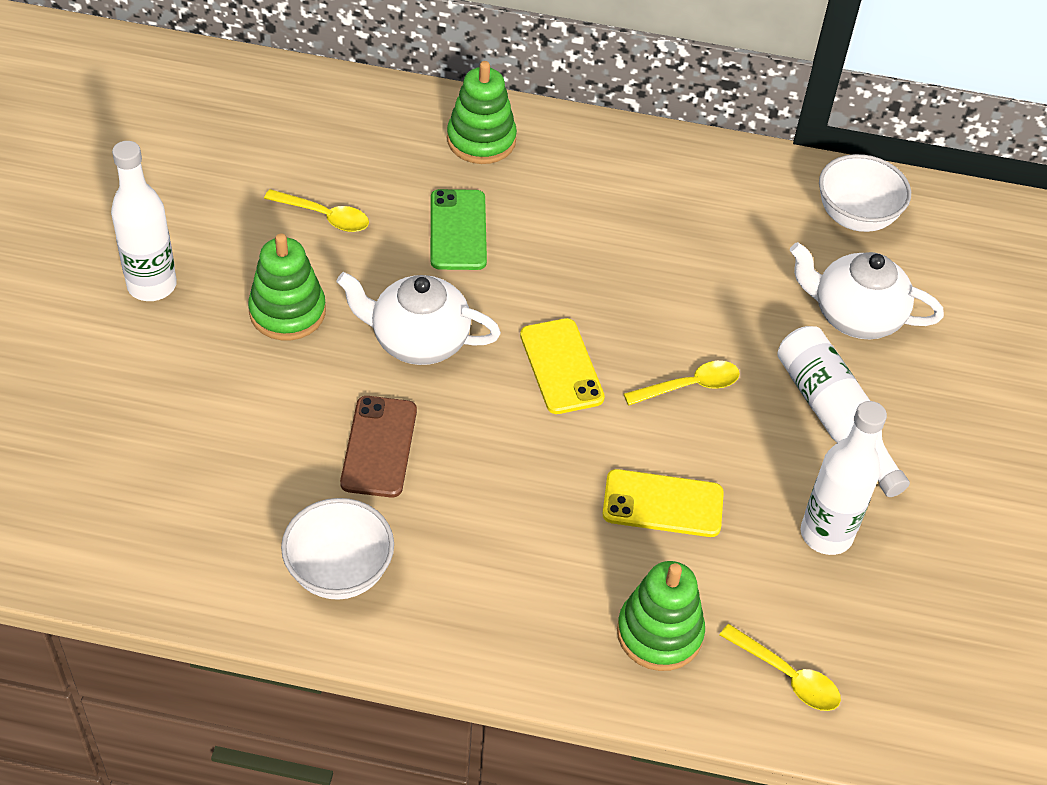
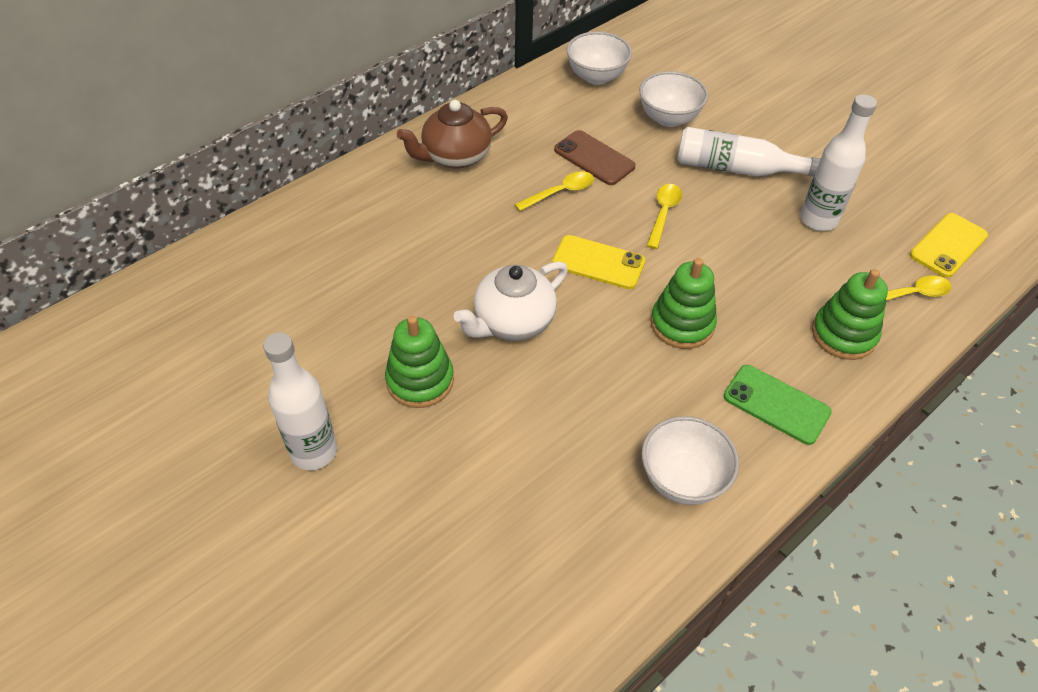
camera: 50 degrees left, 0 degrees up
(324, 216) = (351, 311): yellow spoon -> yellow spoon (560, 192)
(379, 447) = (588, 395): brown phone -> brown phone (594, 158)
(458, 230) = (436, 248): green phone -> green phone (776, 404)
(481, 140) = (369, 193): green stacking toy -> green stacking toy (682, 324)
(599, 172) = (455, 156): none -> brown teapot
(663, 504) = (745, 277): yellow phone -> yellow phone (948, 245)
(855, 316) = (668, 118): white teapot -> white bowl

